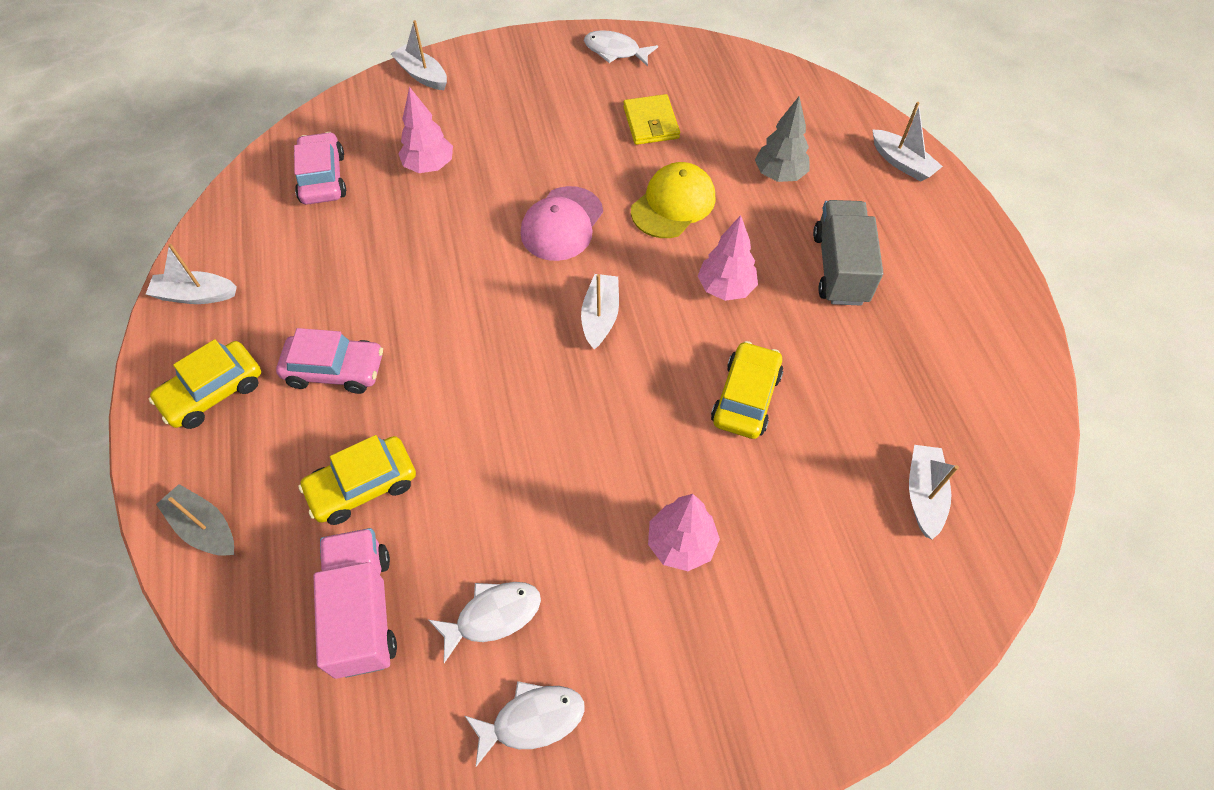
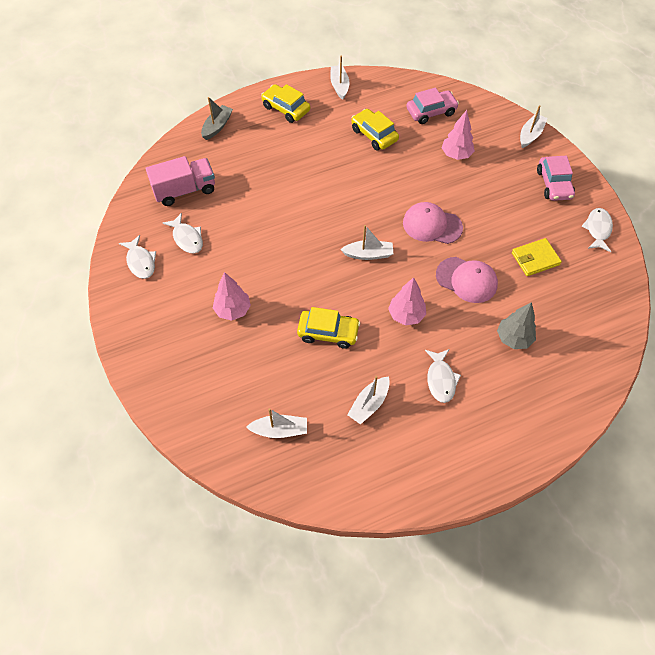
camera: 80 degrees right, 0 degrees up
(335, 370) = (307, 149): pink car -> pink car (554, 184)
(363, 486) = (245, 175): yellow car -> yellow car (374, 135)
(673, 204) = (466, 280): yellow cap -> pink cap
(840, 268) = (441, 379): grey truck -> white fish
(902, 163) = (554, 418): white boat -> white boat (369, 404)

